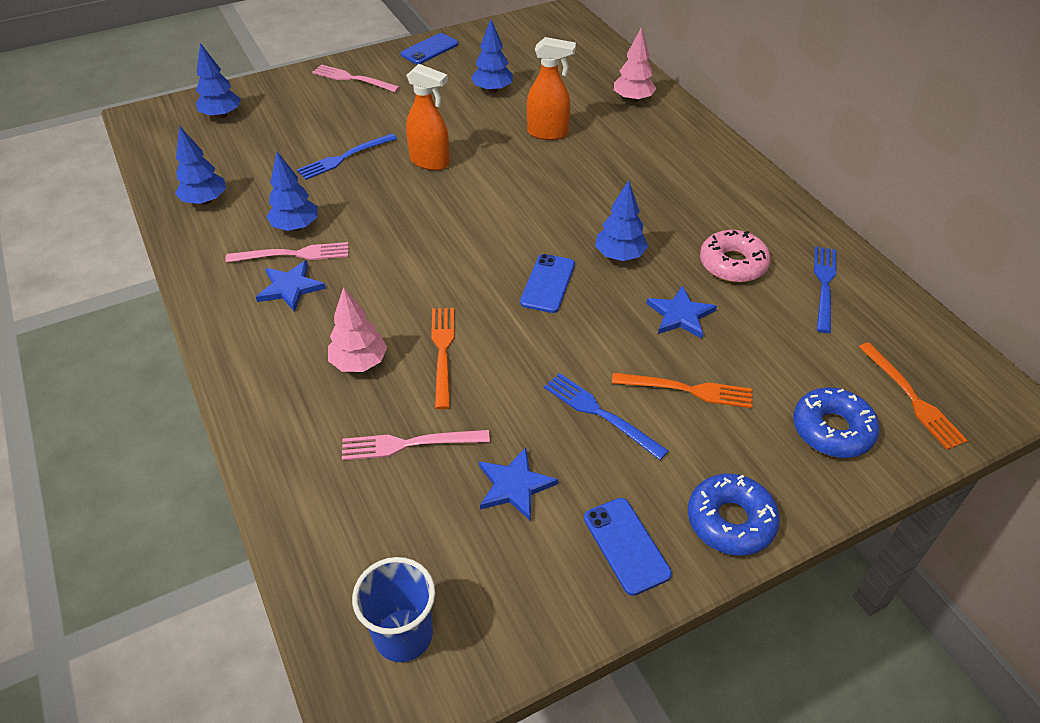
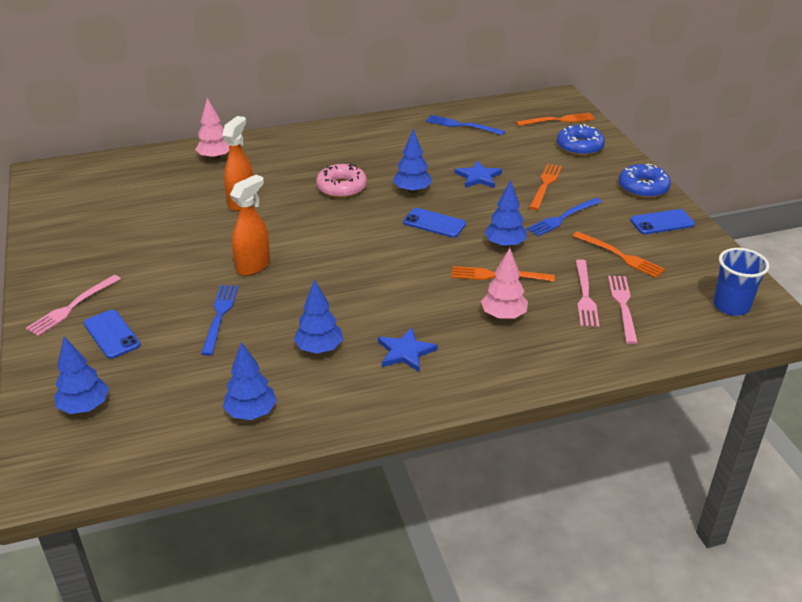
camera: 80 degrees left, 10 degrees down
(293, 254) = (360, 350): pink fork -> pink fork (623, 306)
(344, 157) = (220, 316): blue fork -> blue fork turned 150 degrees counterclockwise
(429, 49) = (49, 253): blue phone -> blue phone (112, 334)
(492, 90) = (154, 223): blue tree -> blue tree (505, 245)
(514, 486) = (620, 256): blue star -> orange fork
(733, 264) = (433, 151): pink donut -> pink donut (341, 187)

